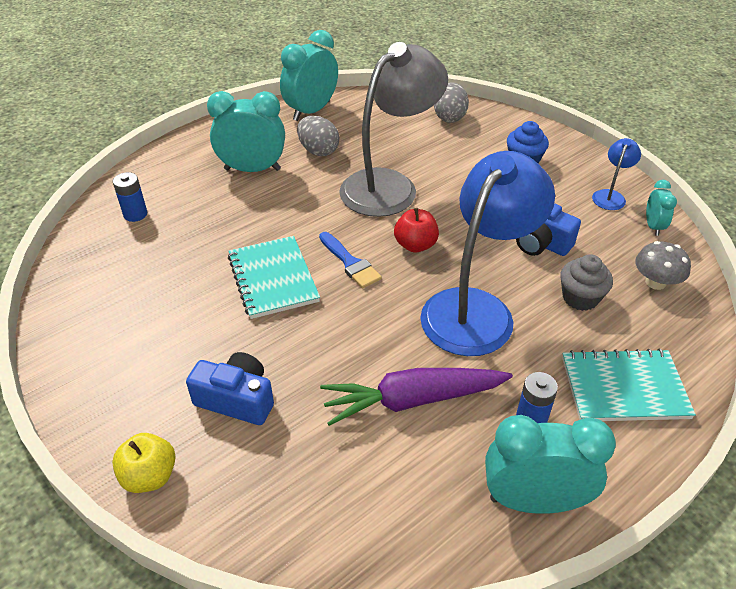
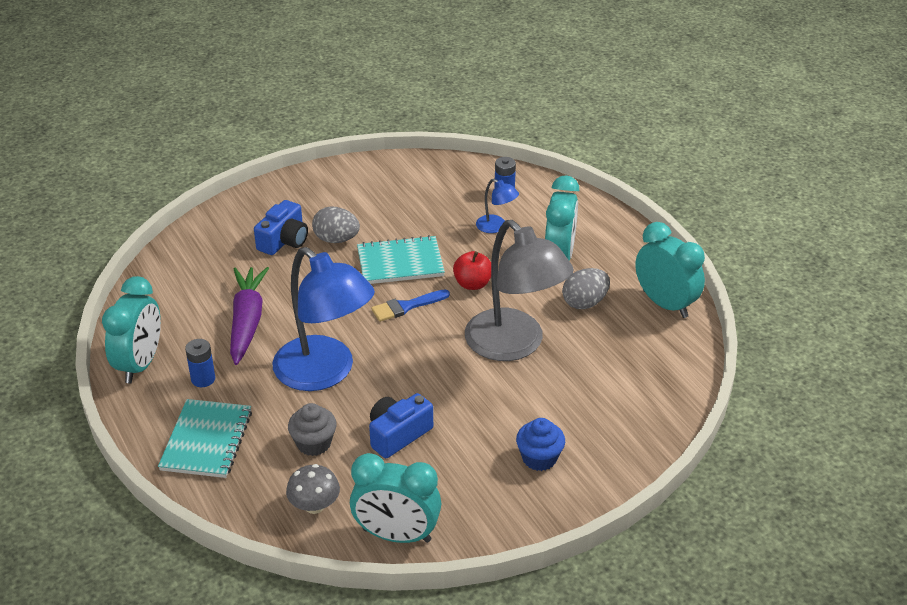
camera: 100 degrees right, 5 degrees down
(150, 476) = (240, 206): yellow apple -> none
(415, 245) = (418, 349): red apple -> red apple (472, 284)
(449, 117) = (642, 413): grey egg -> grey egg (336, 239)
(610, 196) = (458, 516): blue lamp -> blue lamp (496, 227)
(653, 226) = (396, 535): turquoise clock -> turquoise clock, size x1.95

